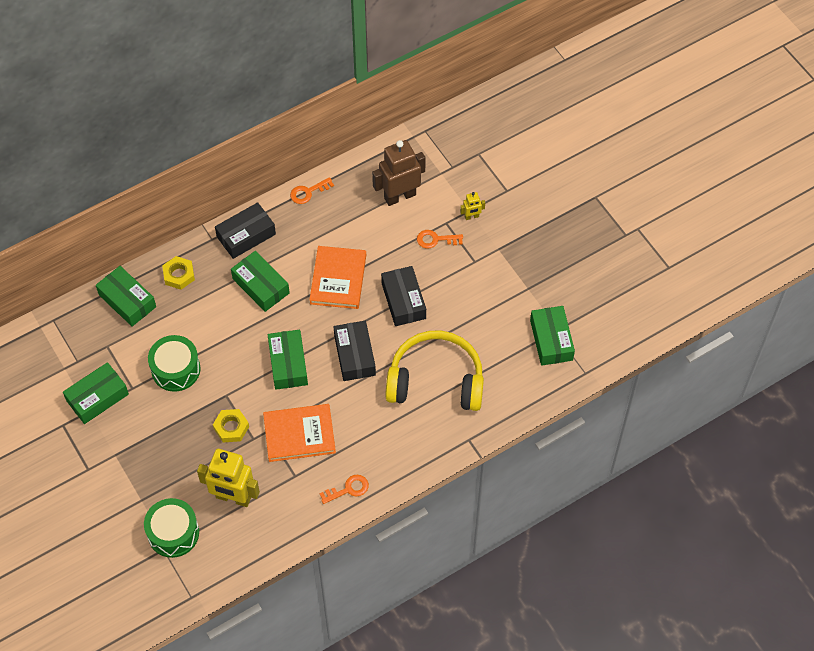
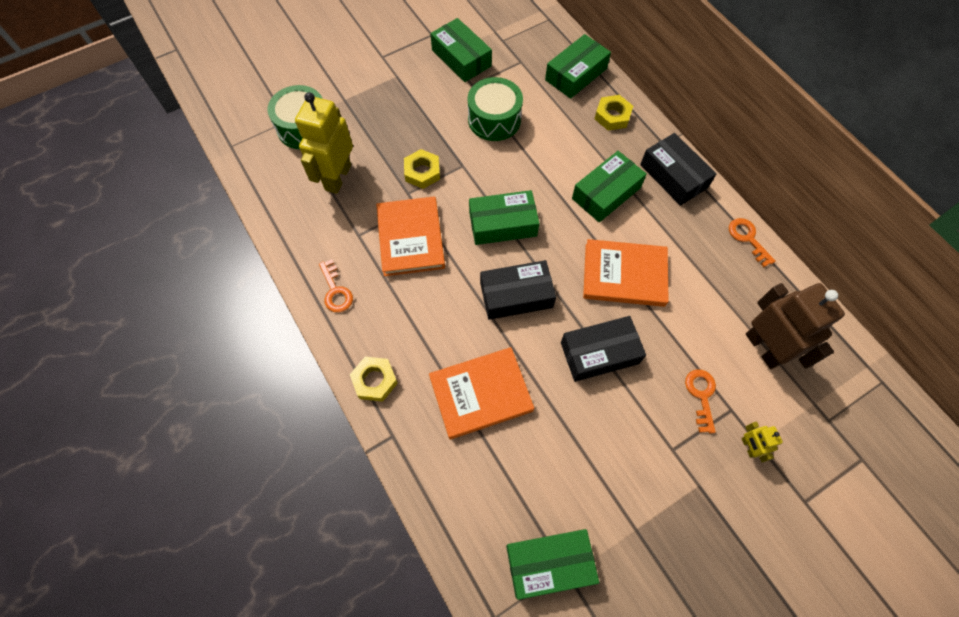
camera: 90 degrees right, 5 degrees up
(426, 454) = (375, 380): none -> yellow nut
(436, 380) = (481, 394): yellow headphones -> orange book

